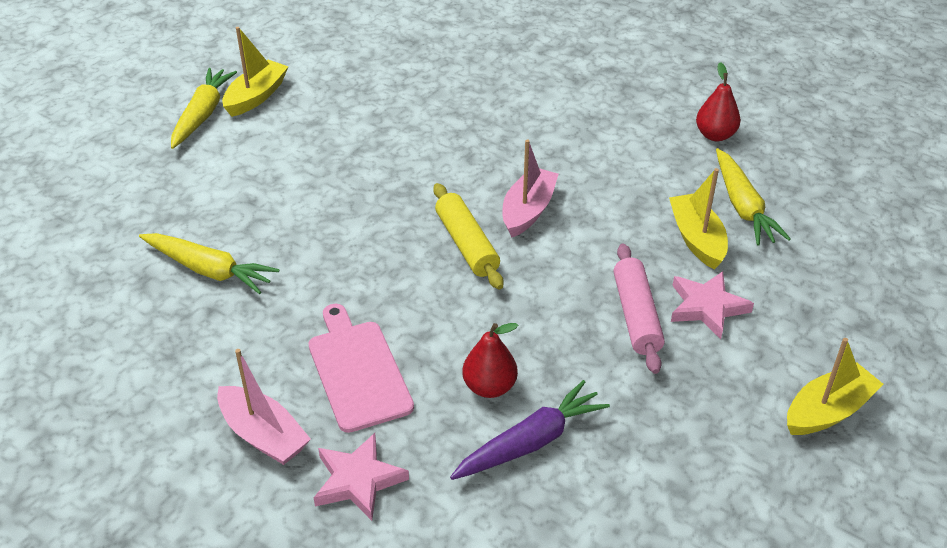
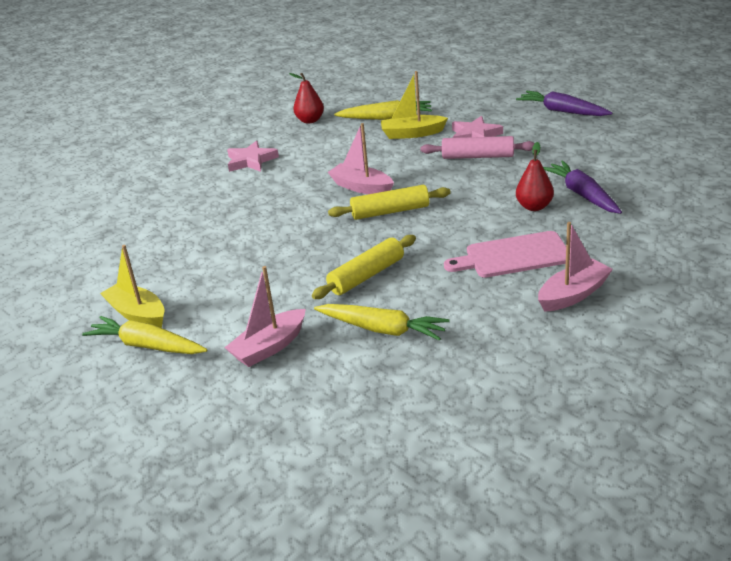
camera: 75 degrees left, 10 degrees down
(189, 193) = (269, 347): none -> pink boat
(209, 270) = (382, 329): yellow carrot -> yellow carrot turned 75 degrees clockwise
(317, 243) = (366, 276): none -> yellow rolling pin
(358, 480) = (614, 255): pink star -> pink star (251, 161)
(828, 411) = (562, 111): yellow boat -> purple carrot

